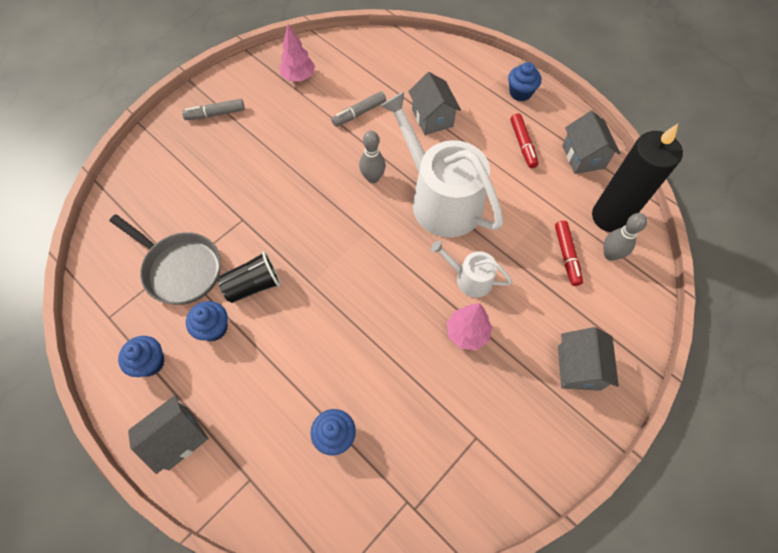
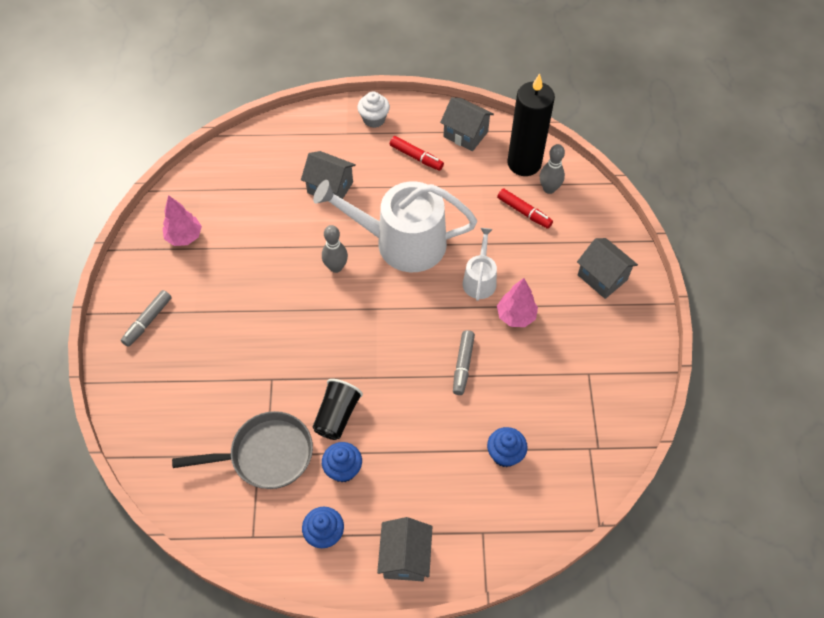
camera: 45 degrees left, 5 degrees down
(359, 113) = (269, 227): grey marker -> grey marker (463, 365)
(469, 278) = (480, 280): white watering can -> white watering can turned 120 degrees clockwise
(520, 93) = (374, 119): blue cupcake -> white cupcake

